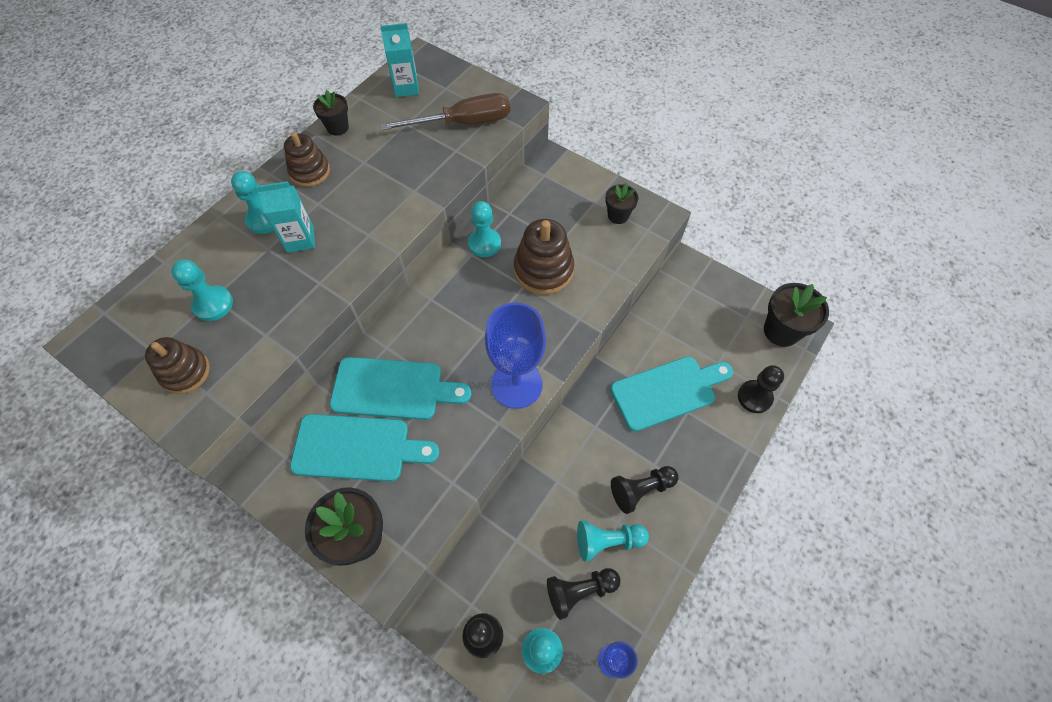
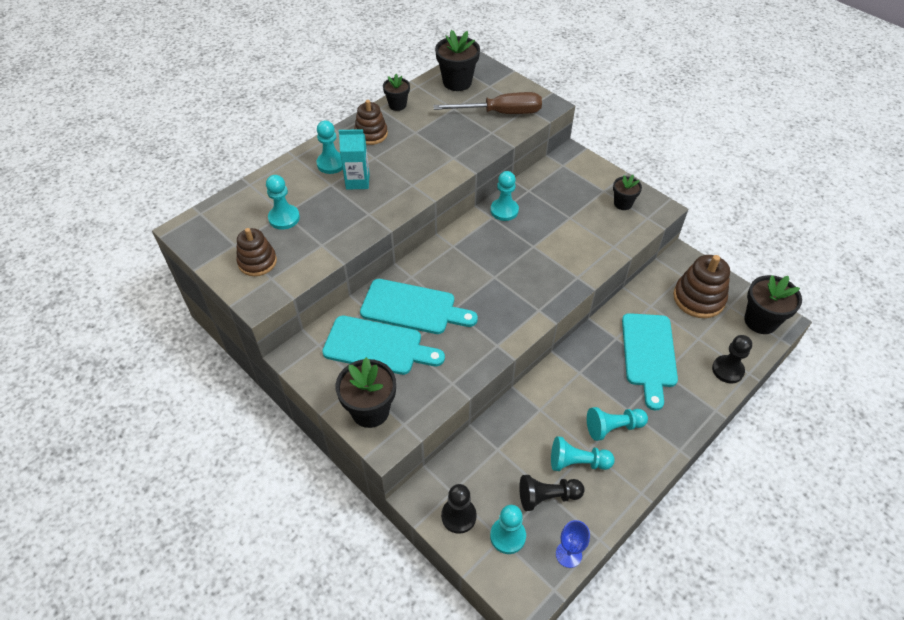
camera: 10 degrees right, 10 degrees down
(406, 88) = (457, 82): turquoise carton -> black flower pot
(516, 384) = (516, 319): blue goblet -> none
(543, 270) = (552, 236): brown stacking toy -> brown stacking toy (698, 298)
(641, 490) = (613, 427): black pawn -> turquoise pawn
(667, 391) = (648, 354): turquoise cutting board -> turquoise cutting board turned 105 degrees clockwise

